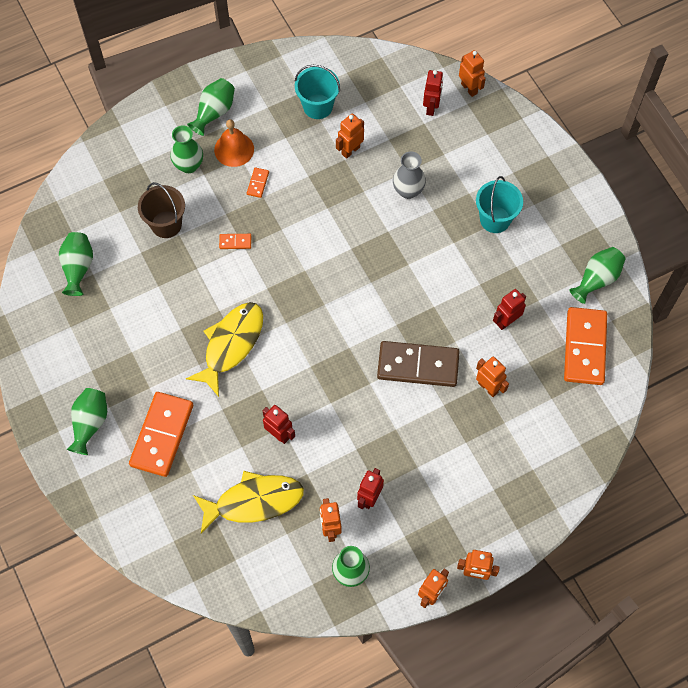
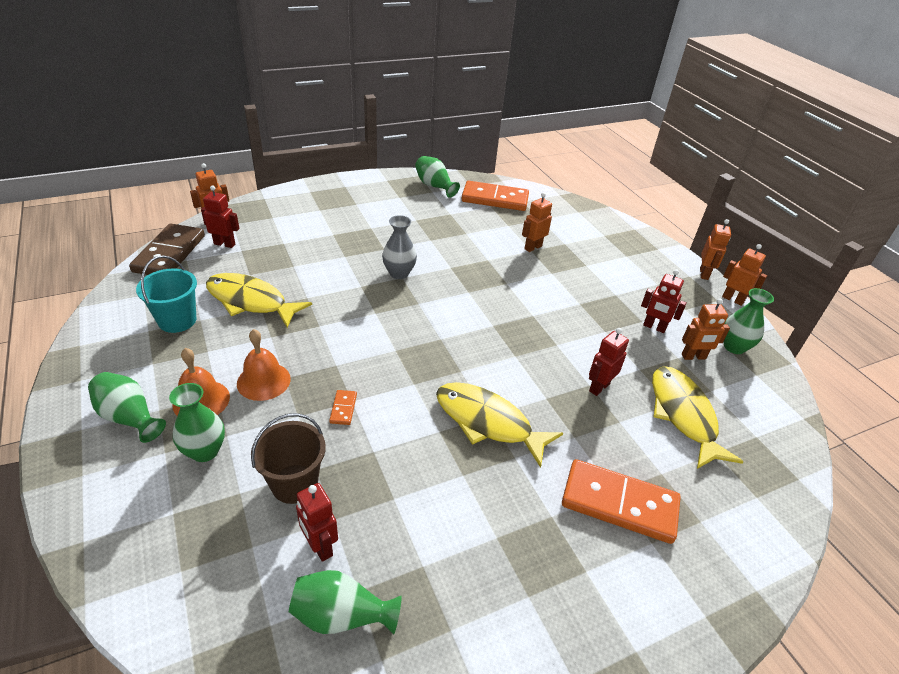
camera: 90 degrees left, 25 degrees down
(90, 423) = (616, 599): green vase -> none
(258, 183) = (263, 381): orange domino -> orange bell
(350, 150) = (251, 301): orange robot -> yellow fish
(408, 191) = (317, 268): grey vase -> grey vase (399, 273)
(418, 365) = (512, 283): brown domino -> brown domino (169, 253)
(495, 219) = (365, 224): turquoise bucket -> none
(506, 321) = (469, 231): red robot -> red robot (320, 546)

